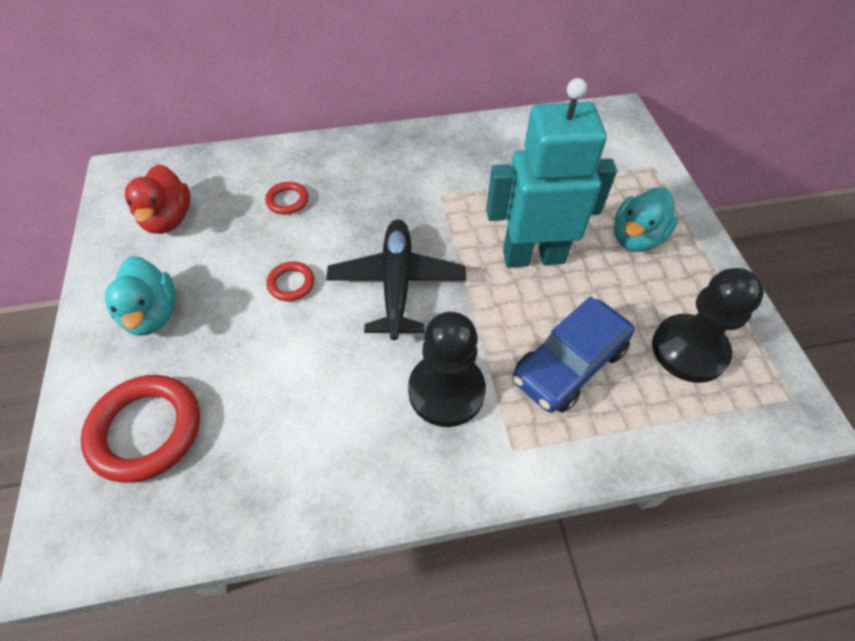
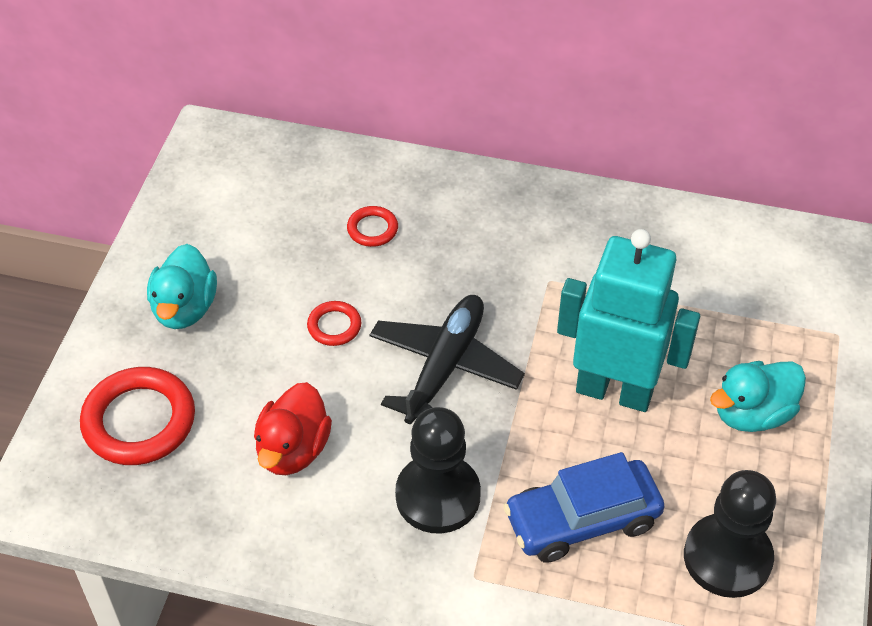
camera: 25 degrees right, 5 degrees down
(168, 219) = (238, 208): red duck -> red duck (293, 450)

